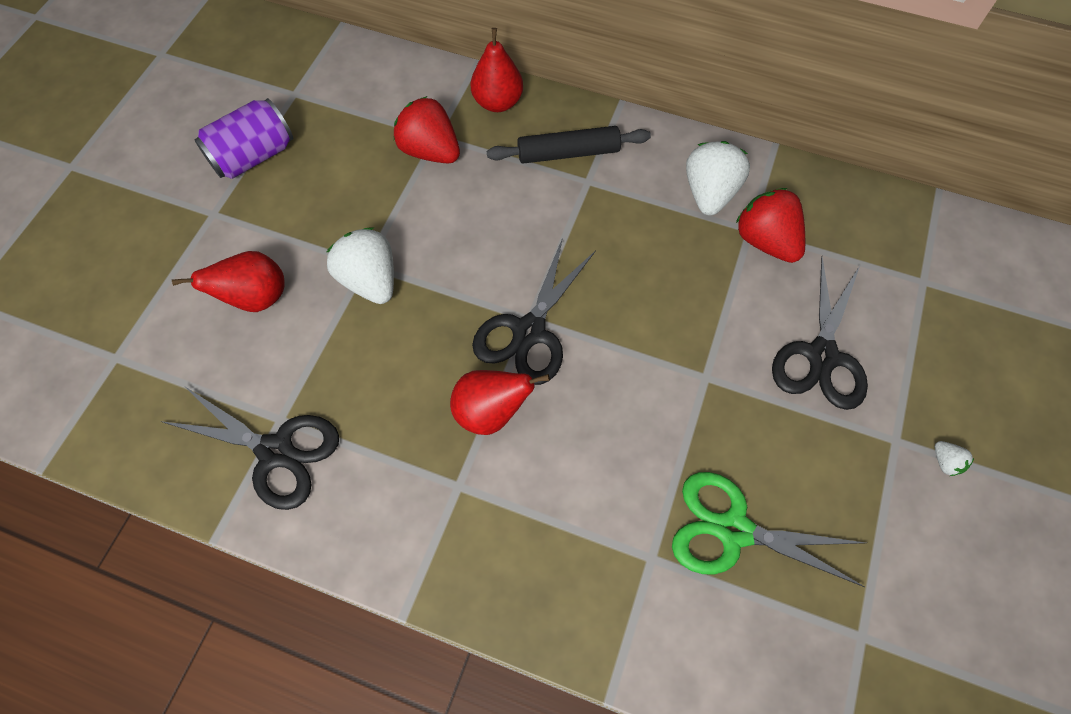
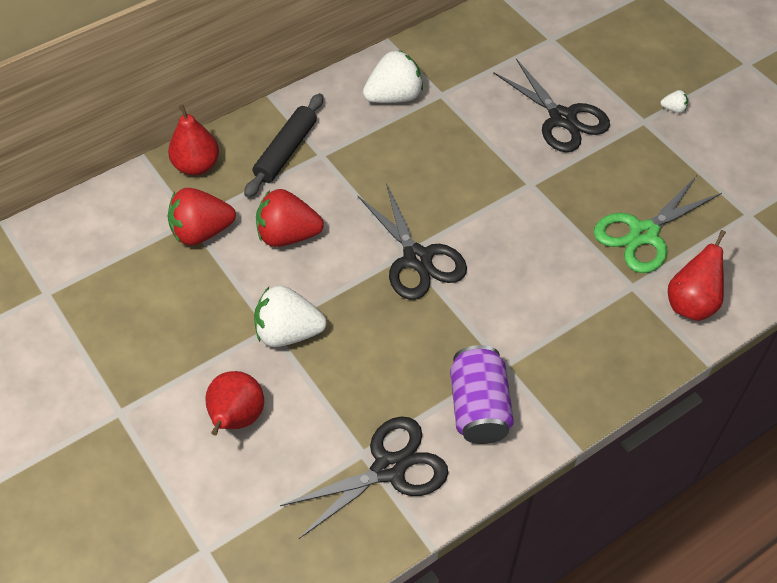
camera: 55 degrees left, 10 degrees down
(253, 156) = (87, 354): purple can -> purple can (479, 408)
(491, 412) = (463, 315): red pear -> red pear (691, 304)
(709, 193) = (394, 97): white strawberry -> white strawberry turned 105 degrees clockwise
(765, 241) = (457, 92): red strawberry -> red strawberry (288, 235)

